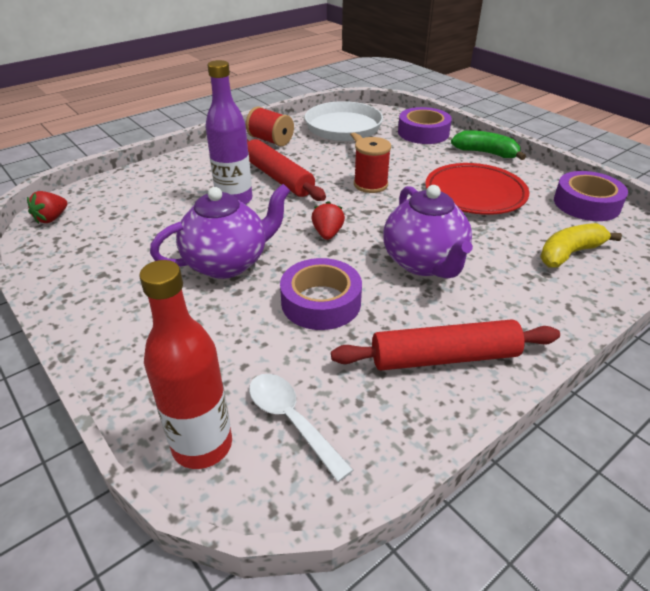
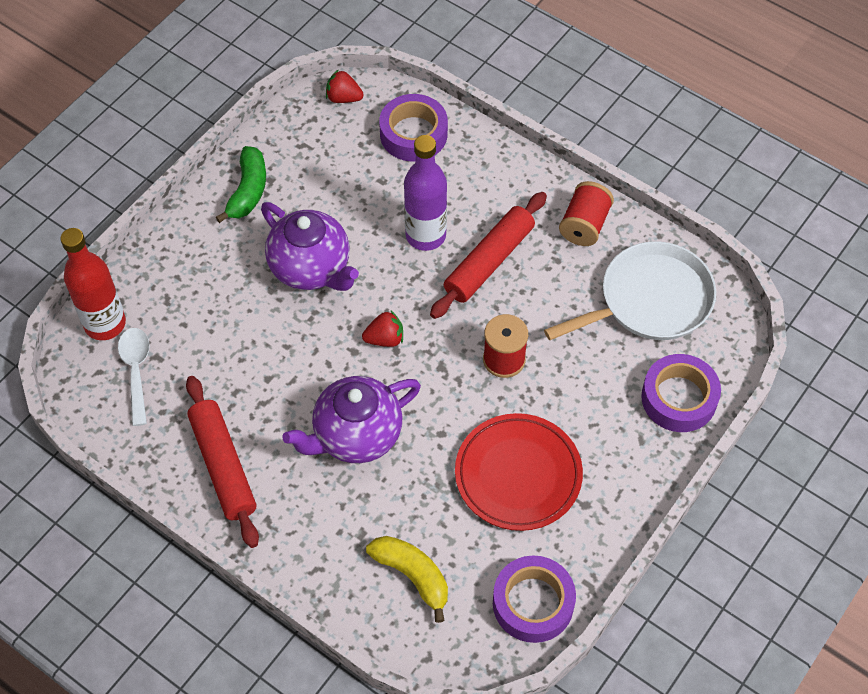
camera: 75 degrees right, 20 degrees up
(291, 420) = (136, 371): white spoon -> white spoon turned 45 degrees counterclockwise
(321, 302) = (273, 359): purple tape -> purple tape (413, 134)
(486, 153) = (640, 482): green banana -> green banana (248, 191)

